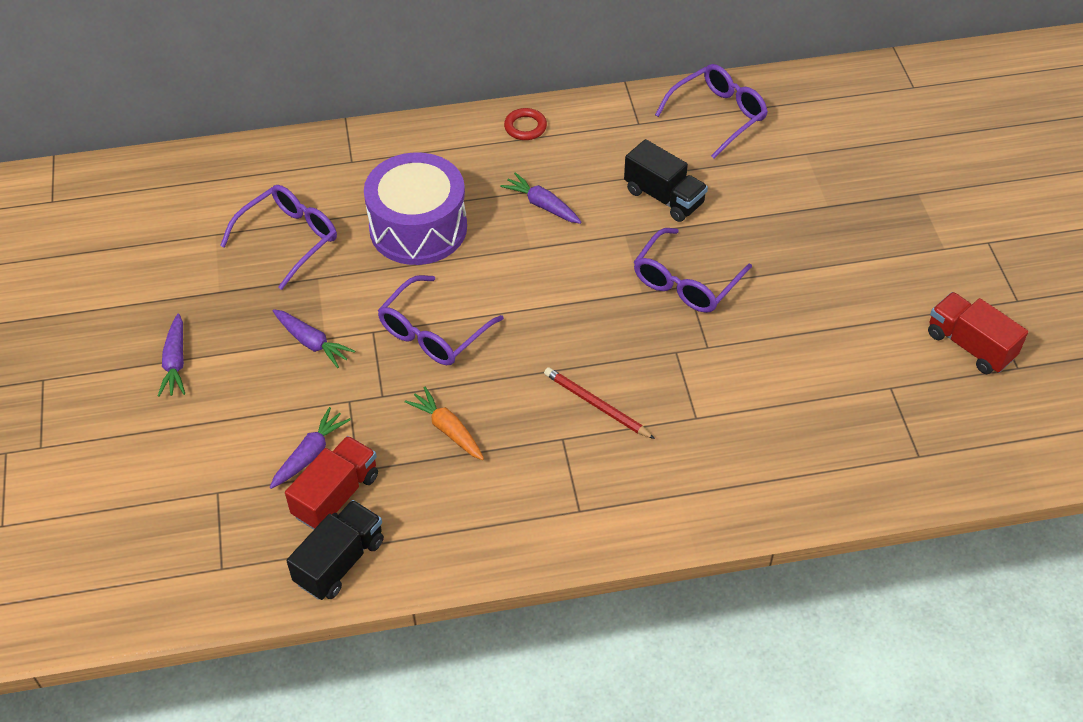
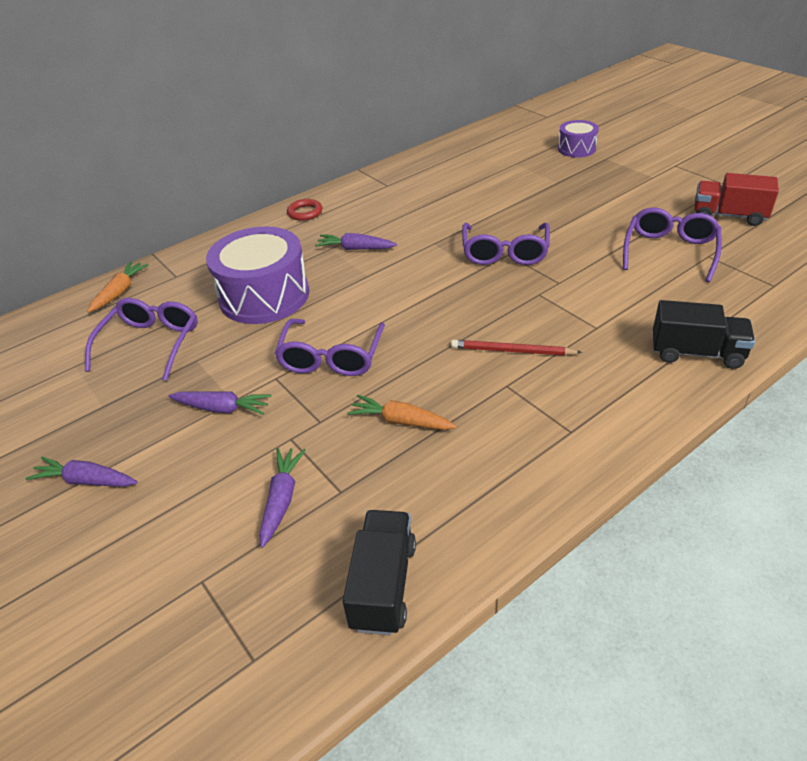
camera: 25 degrees left, 10 degrees down
(175, 362) = (86, 481): purple carrot -> purple carrot turned 135 degrees clockwise
(292, 159) = (120, 292): none -> orange carrot
(336, 496) = (335, 524): red truck -> none
(664, 197) = (442, 214): black truck -> black truck (696, 353)
(718, 115) = (438, 165): purple glasses -> purple glasses (670, 251)
(898, 161) = (576, 149): none -> purple drum

